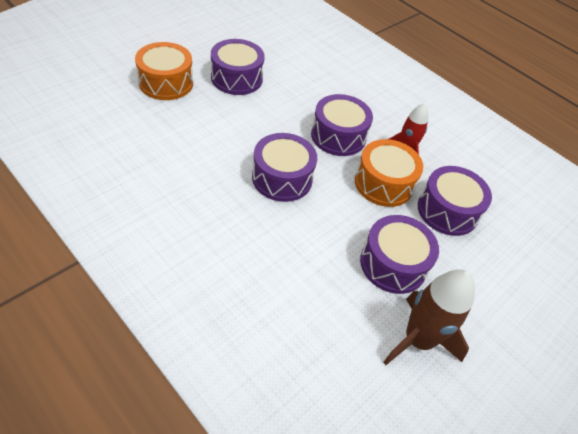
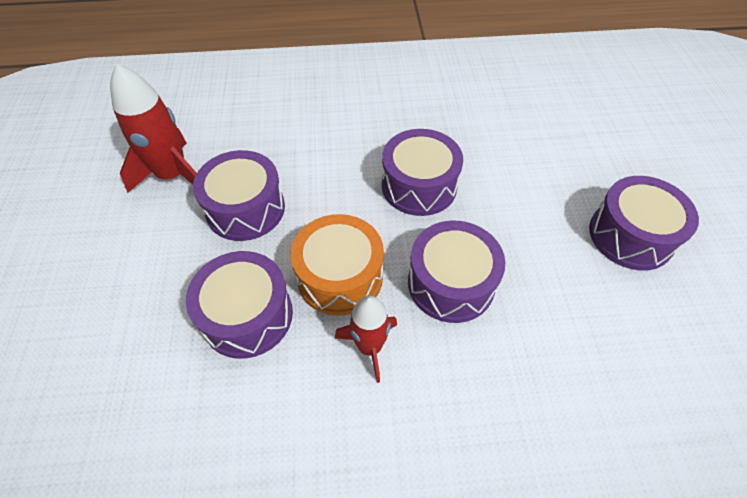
camera: 135 degrees right, 5 degrees up
(166, 83) = (642, 162): orange drum -> none
(418, 340) = (173, 175): brown rocket -> red rocket

